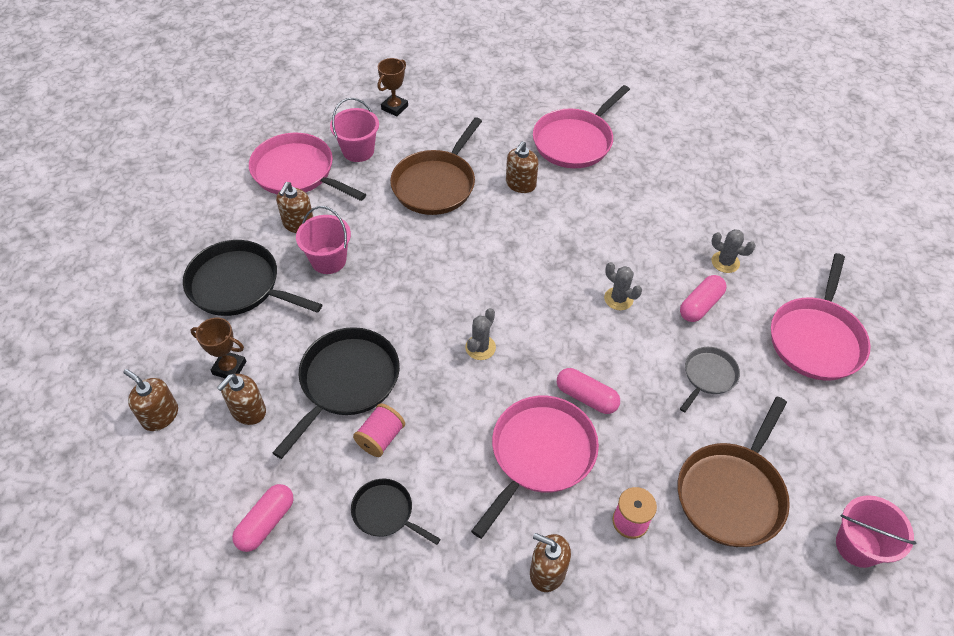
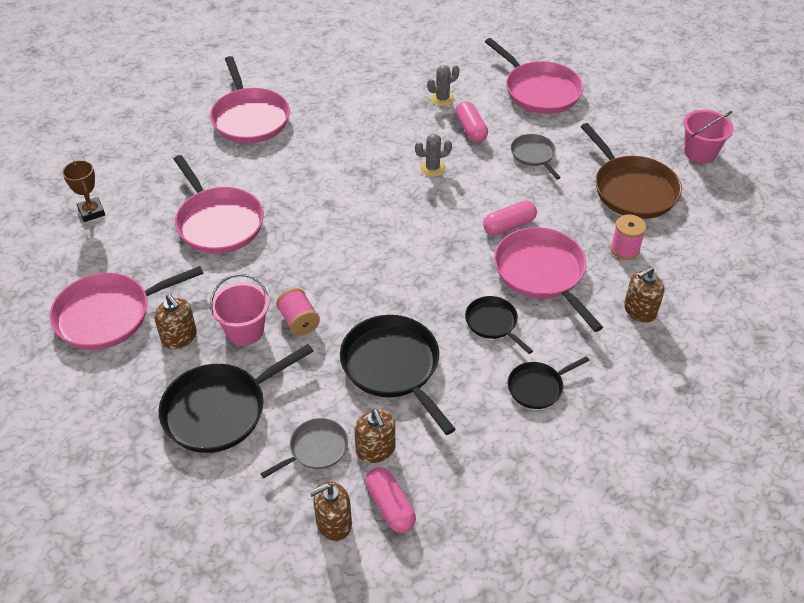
camera: 60 degrees left, 5 degrees down
(229, 368) = (316, 449): brown trophy -> grey pan
(266, 523) = (501, 473): pink capsule -> pink capsule (390, 506)
(358, 151) = (124, 259): pink bucket -> none
(380, 438) = (465, 364): pink spool -> pink spool (299, 321)
(436, 184) = (218, 222): brown pan -> pink pan
(445, 438) = (493, 323): none -> black pan
(480, 347) = (420, 266): grey cactus -> none
(520, 184) = (267, 170): brown soap dispenser -> none

